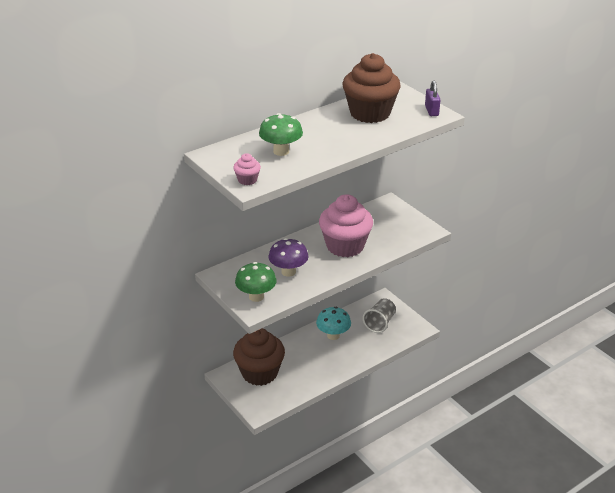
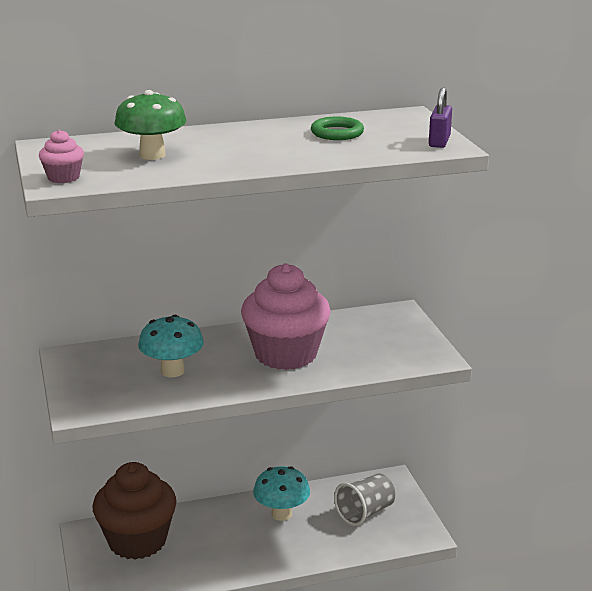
camera: 20 degrees right, 10 degrees down
(256, 296) = (97, 393): green mushroom -> none
(288, 272) = (172, 371): purple mushroom -> turquoise mushroom
(370, 113) = (337, 133): brown cupcake -> green ring

